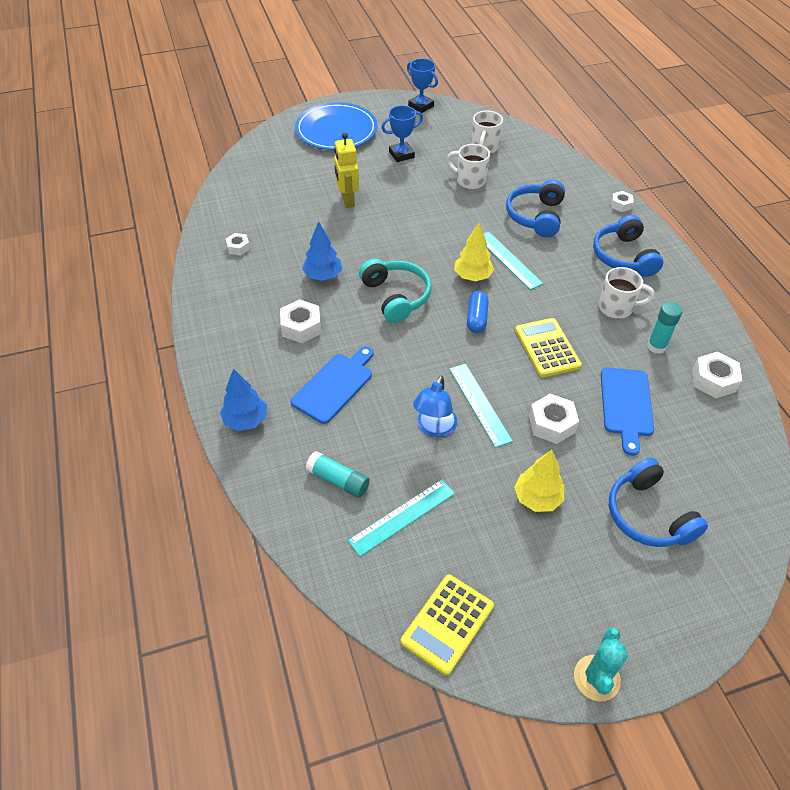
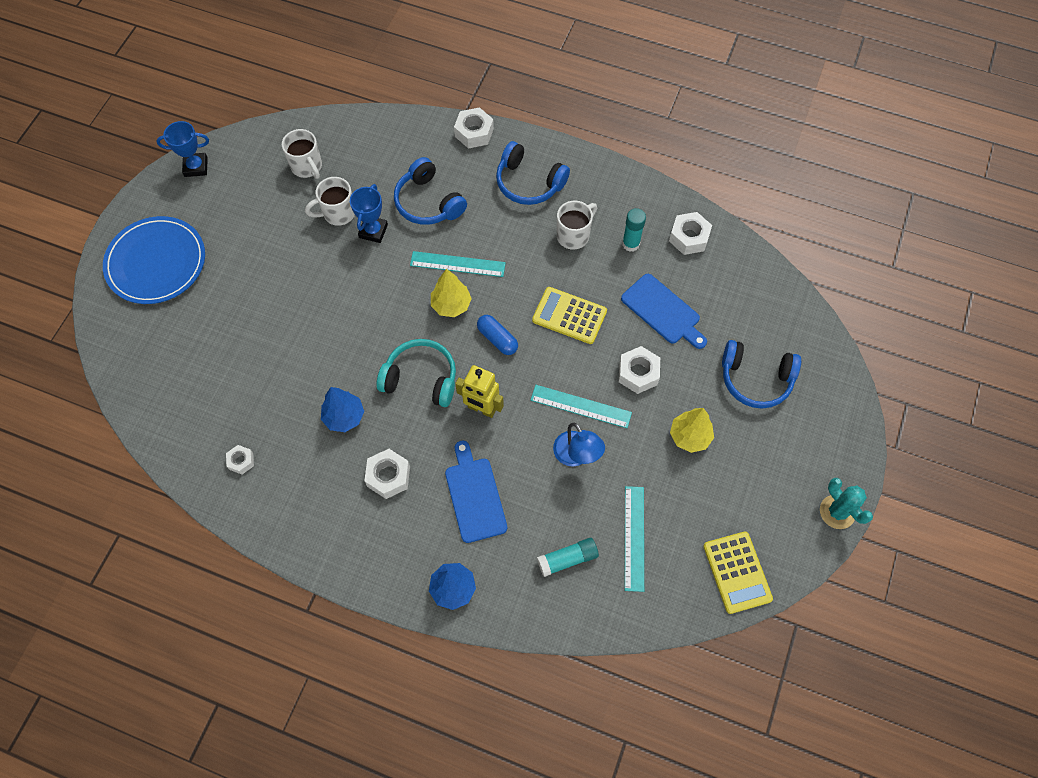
camera: 50 degrees left, 15 degrees up
(347, 200) = (267, 327): yellow robot -> yellow robot (481, 409)
(401, 155) = (249, 237): blue trophy -> blue trophy (373, 231)
(621, 205) = (474, 132): white nut -> white nut, size x1.66

